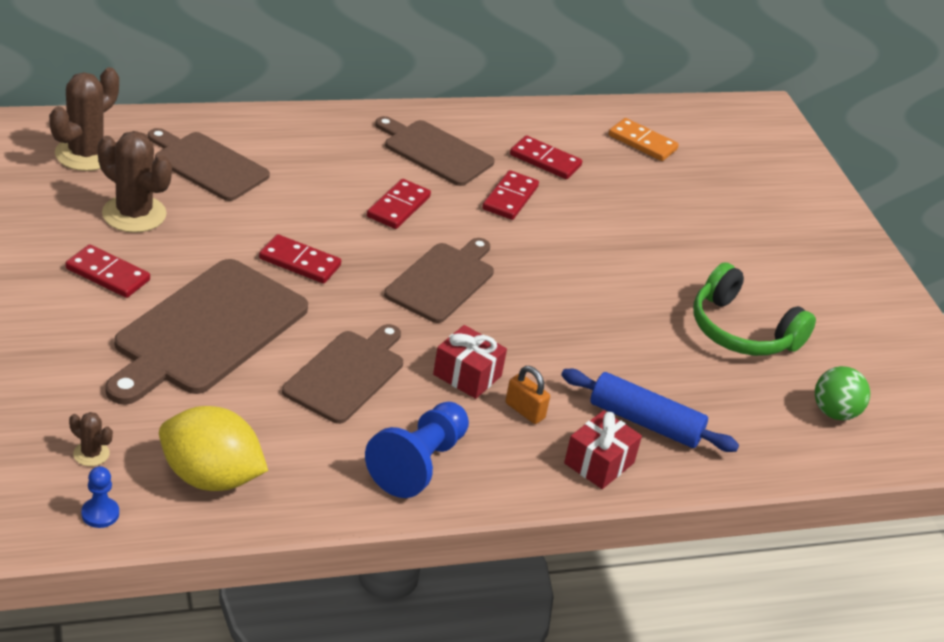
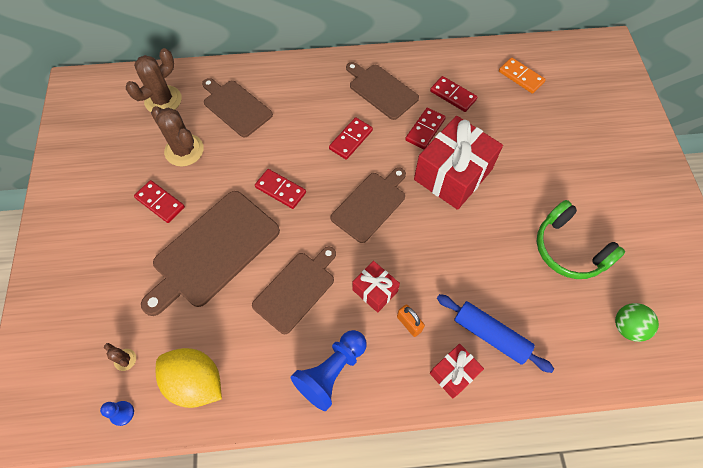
camera: 15 degrees right, 25 degrees up
(560, 248) = (453, 174): none -> red gift

